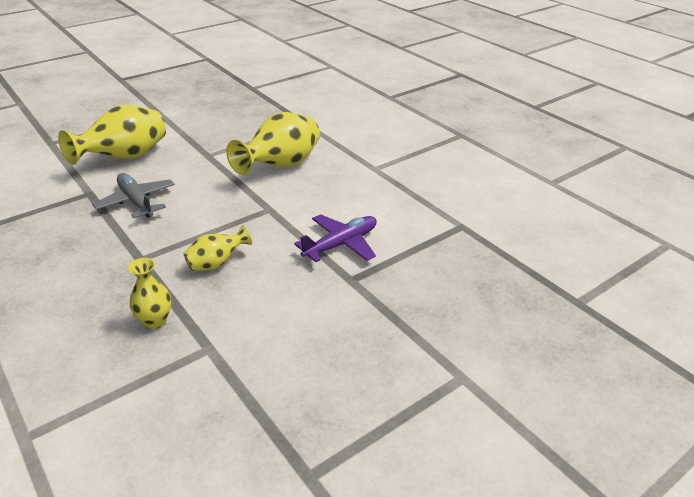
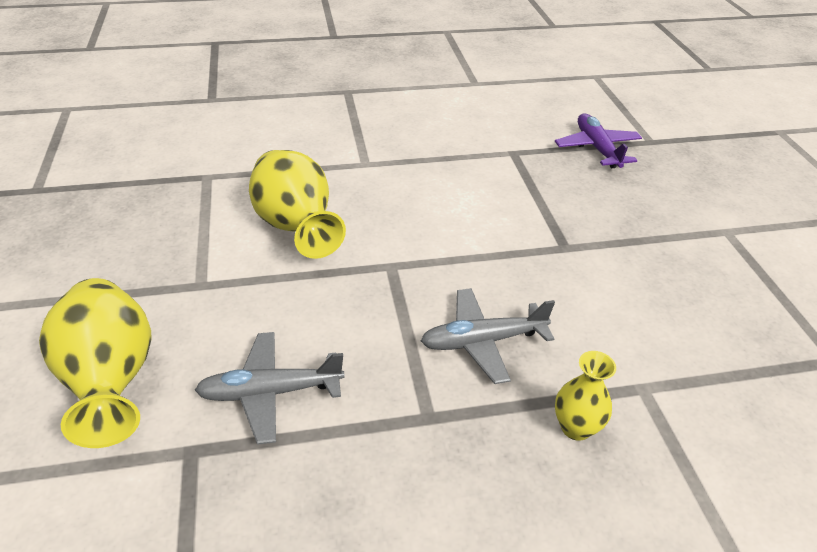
camera: 65 degrees left, 5 degrees up
(217, 263) = (482, 341): yellow vase -> grey plane
(341, 244) = (500, 234): purple plane -> purple plane (597, 148)

